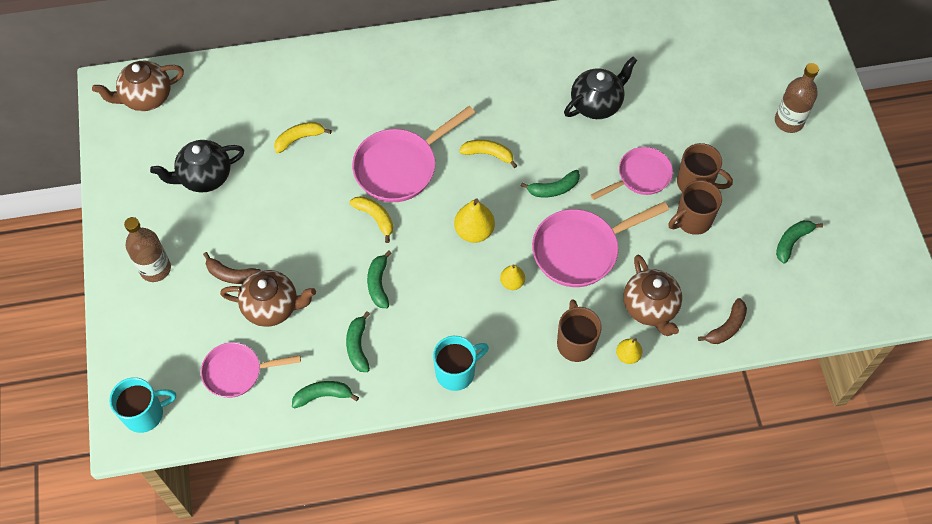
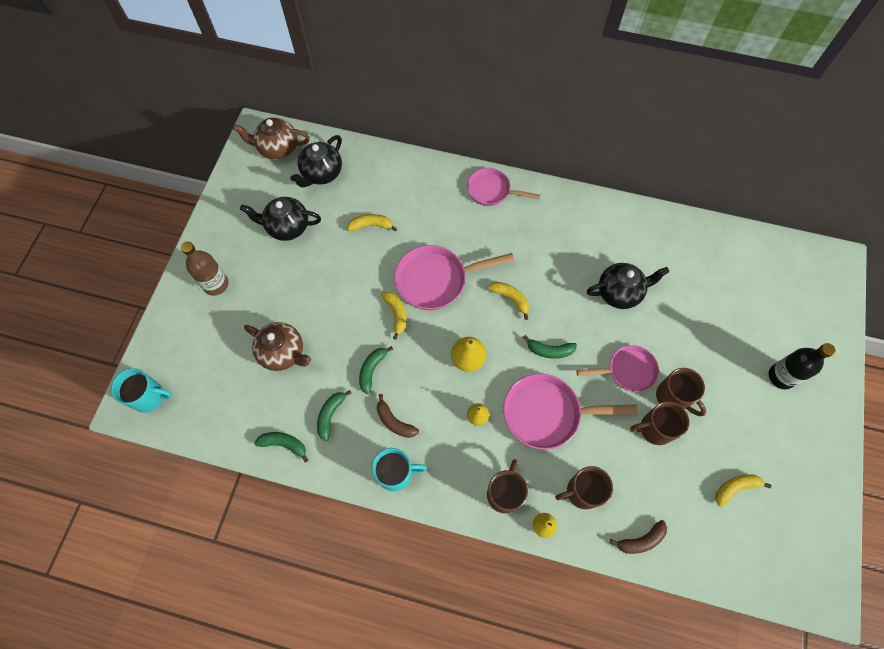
camera: 25 degrees right, 5 degrees up
(213, 106) = (321, 174): none -> black teapot
(231, 274) = (267, 313): brown banana -> brown banana (394, 422)
(237, 372) = (231, 394): pink pan -> pink pan (491, 190)
(650, 308) = (582, 492): brown teapot -> brown mug
(788, 121) = (781, 376): brown bottle -> black bottle
(792, 241) = (735, 488): green banana -> yellow banana

